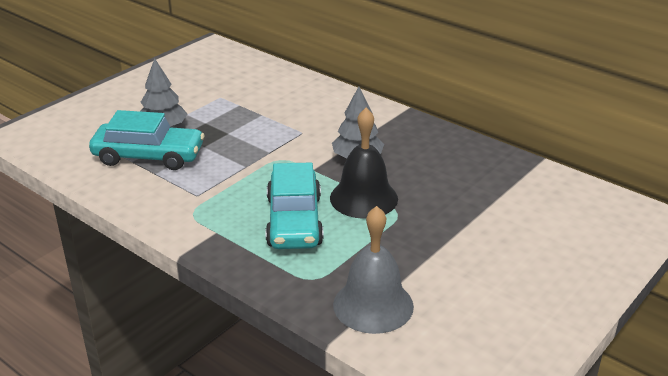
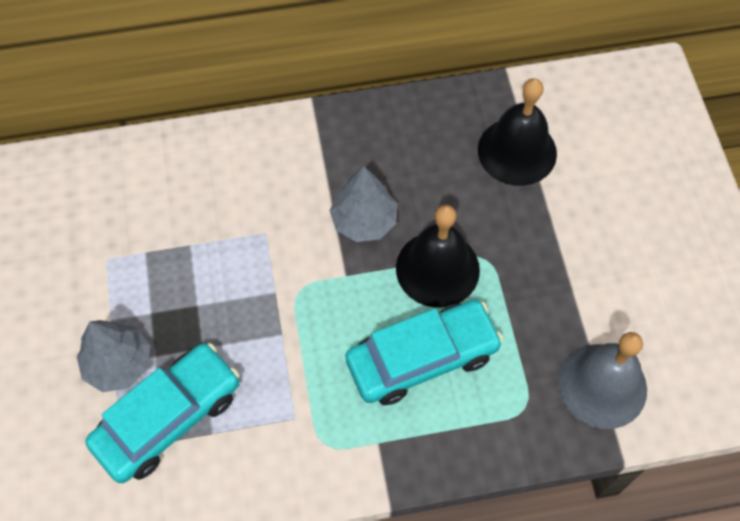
camera: 50 degrees left, 30 degrees up
(294, 221) = (422, 358): turquoise car -> turquoise car turned 60 degrees counterclockwise
(493, 188) = (517, 151): none -> black bell

